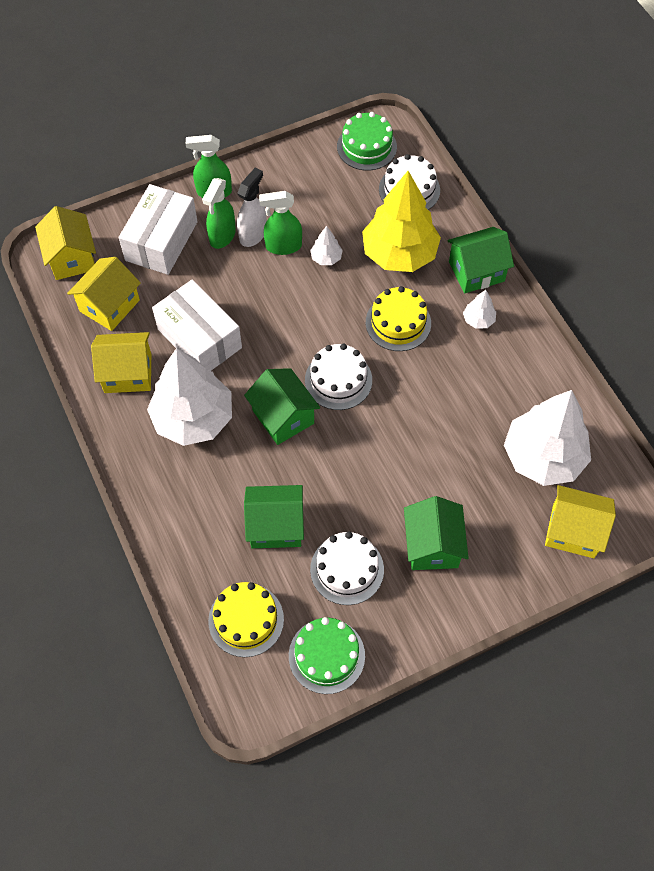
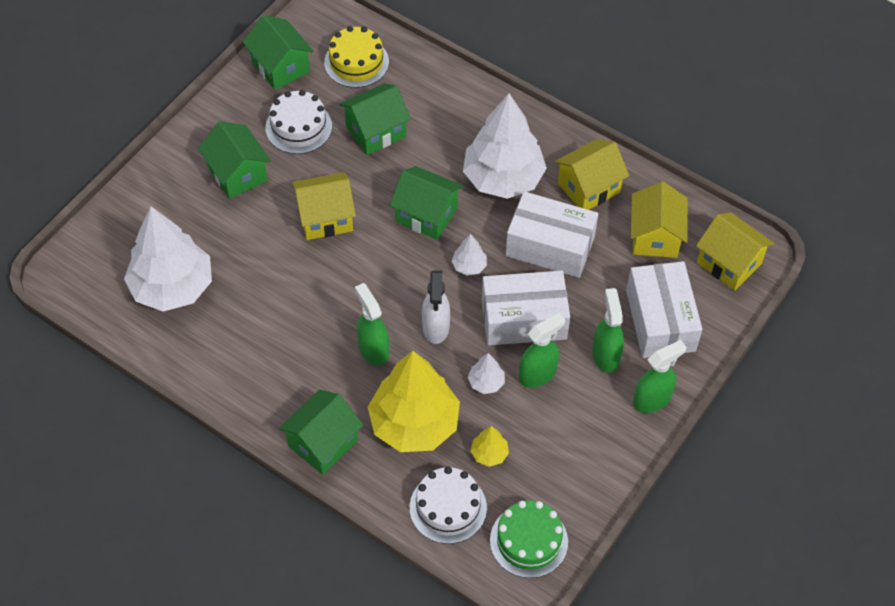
camera: 150 degrees right, 5 degrees down
(253, 234) = (577, 372): white spray bottle -> white spray bottle (436, 327)
(264, 290) = (523, 319): none -> white box
(326, 655) = (280, 67): green cake -> green house
(338, 380) = (397, 268): white cake -> none
(357, 210) = (489, 454): none -> yellow tree
(398, 323) = (373, 349): yellow cake -> green spray bottle
(478, 320) = (295, 390): white tree -> white tree (469, 266)
(573, 531) = (120, 237): yellow house -> yellow house (325, 218)

